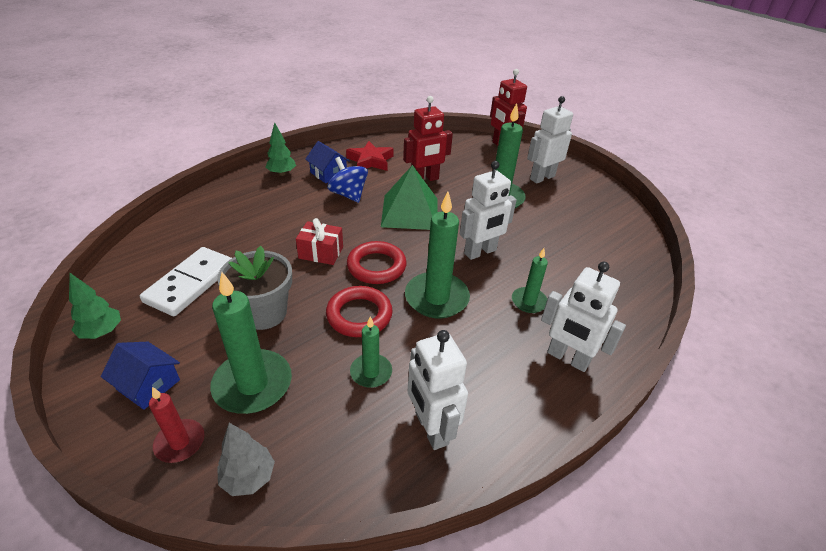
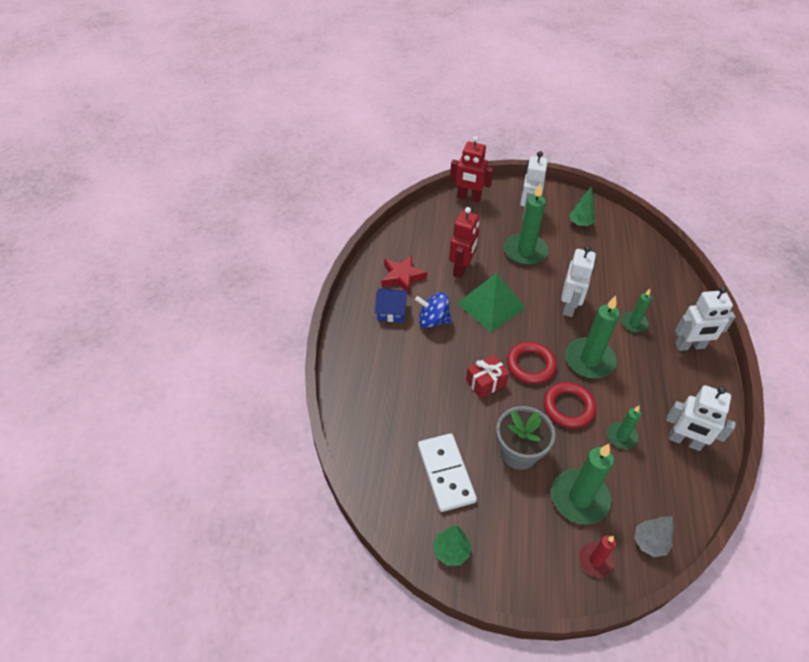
camera: 40 degrees left, 10 degrees up
(148, 384) = (530, 551): blue house -> none
(282, 173) = (359, 337): green tree -> green tree (580, 223)

